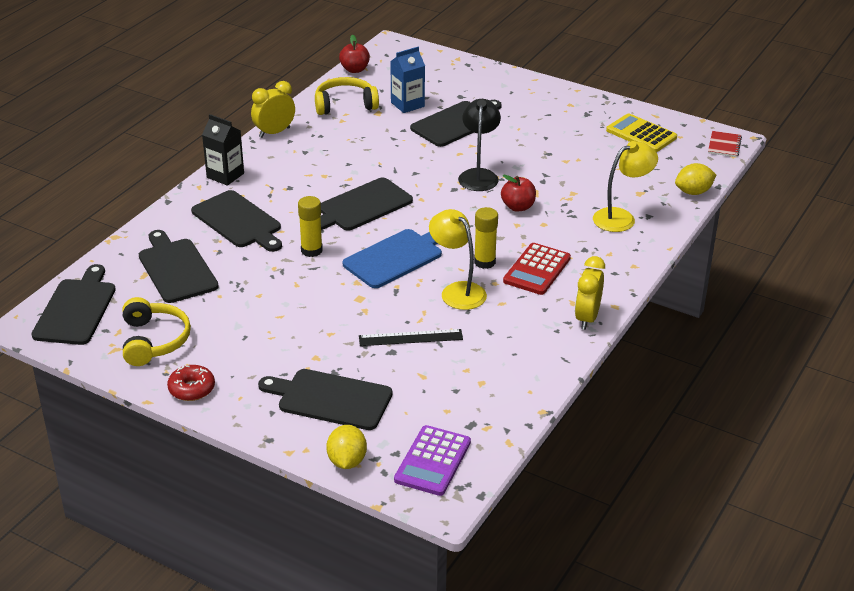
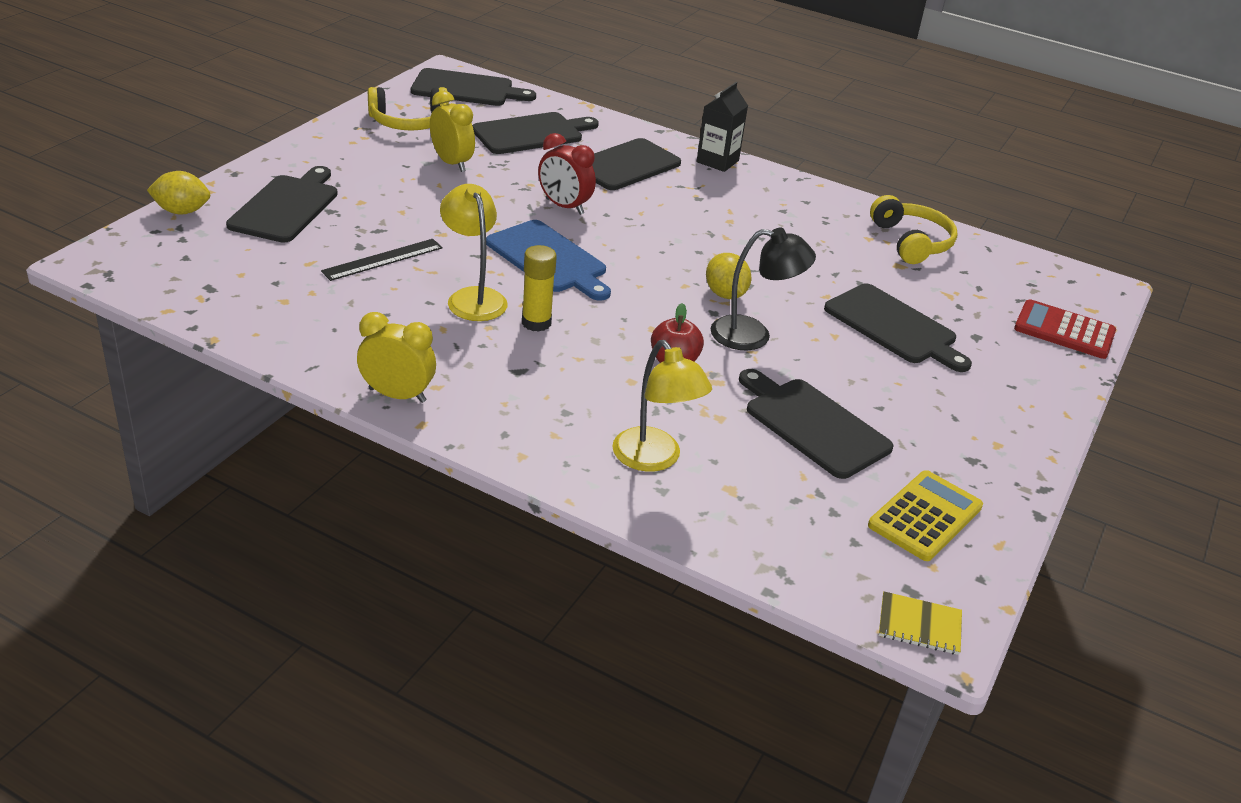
camera: 85 degrees right, 0 degrees up
(192, 389) = (327, 138): red donut -> none
(274, 132) = (823, 192): yellow clock -> yellow clock (452, 163)
(311, 250) = (564, 206): yellow glue stick -> red clock
(355, 69) = (1012, 253): red apple -> none
(362, 206) = (662, 242): black cutting board -> black cutting board (812, 425)
(407, 104) = (931, 289): blue carton -> none
(410, 338) = (383, 259): black ruler -> black ruler turned 60 degrees clockwise
(433, 461) = (158, 259): purple calculator -> none
(457, 291) = (473, 297): yellow lamp -> yellow lamp turned 75 degrees counterclockwise
(537, 270) = (516, 364): red calculator -> red calculator (1064, 331)
(693, 192) = (743, 555): yellow lemon -> yellow lemon (725, 294)
(724, 145) = (919, 625): red notebook -> yellow notebook

